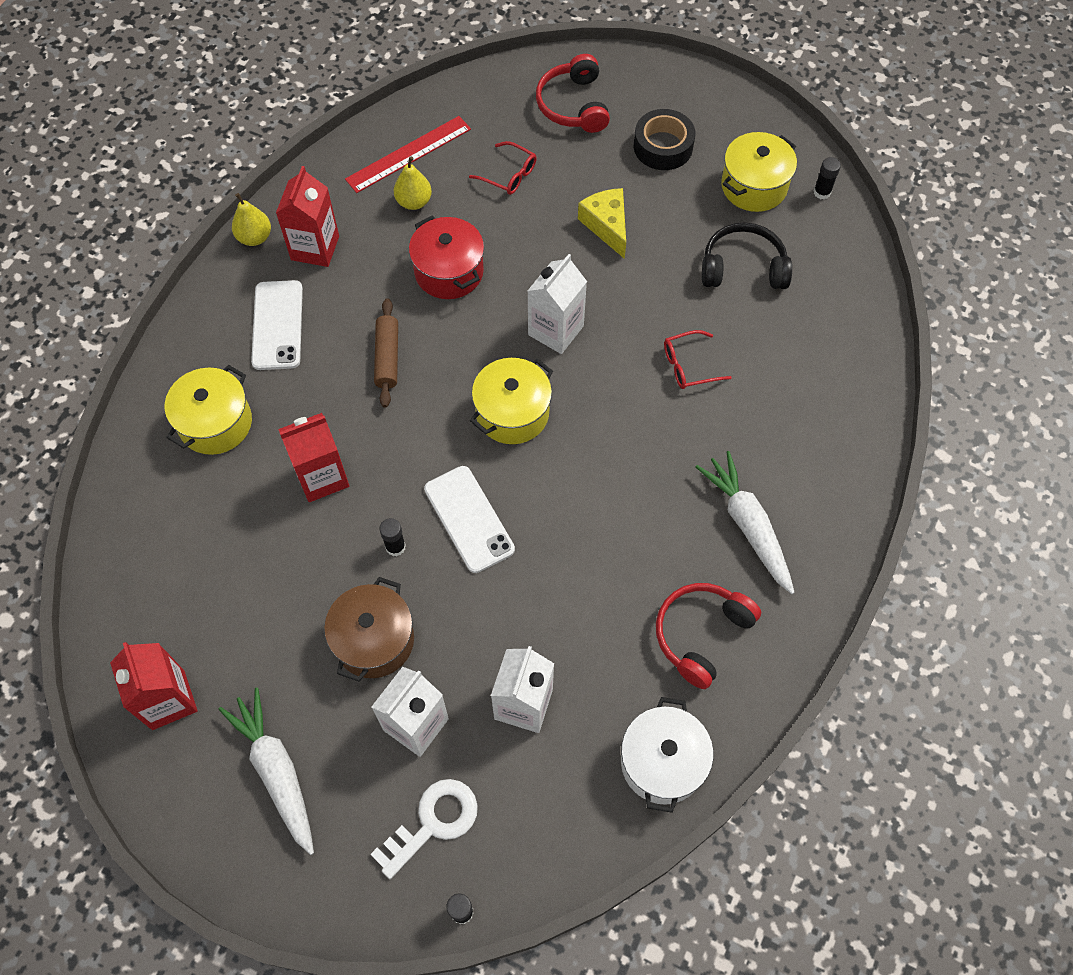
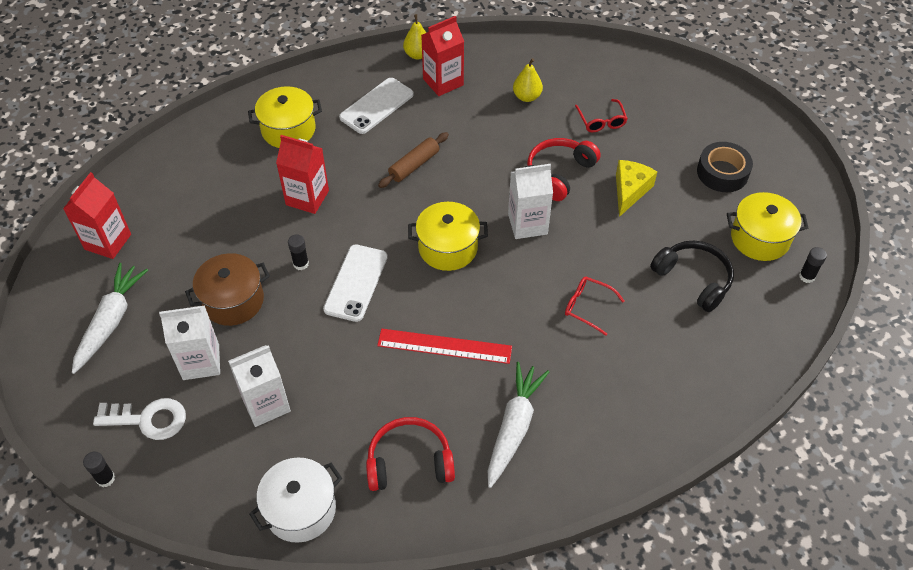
camera: 45 degrees right, 10 degrees down
(408, 154) = (554, 70): red ruler -> red ruler (444, 346)
(449, 271) = (502, 147): red pot -> none
(573, 105) = (689, 111): red headphones -> red headphones (559, 173)

